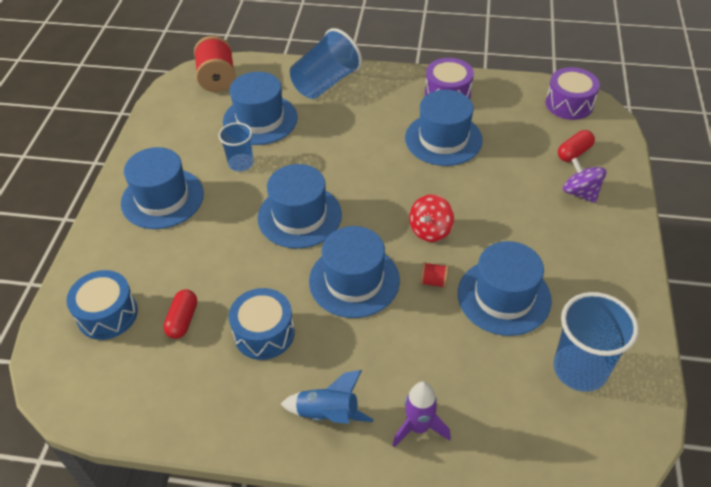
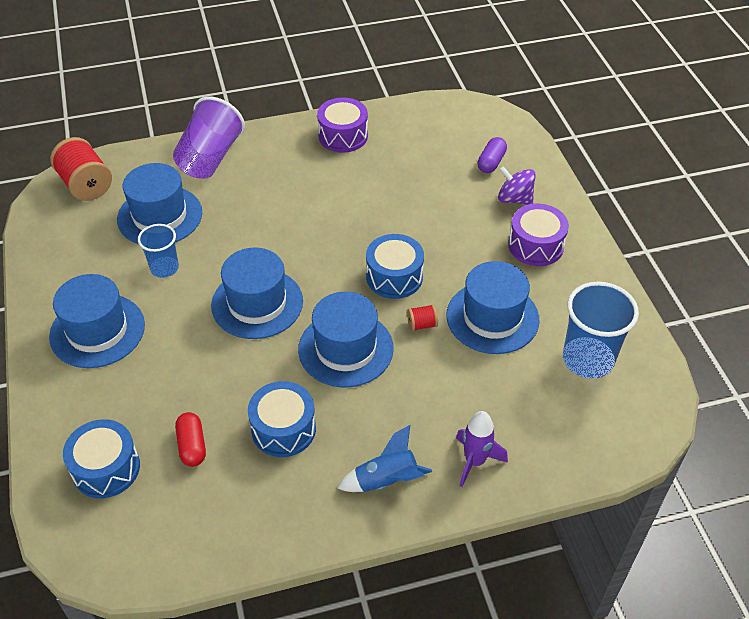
camera: 25 degrees left, 0 degrees up
(325, 83) = (210, 158): blue cup -> purple cup
(430, 230) = (394, 277): red spinning top -> blue drum
(443, 139) = (362, 183): blue hat -> none
(569, 104) = (464, 115): purple drum -> purple drum (535, 245)
(574, 153) = (491, 162): red capsule -> purple capsule

